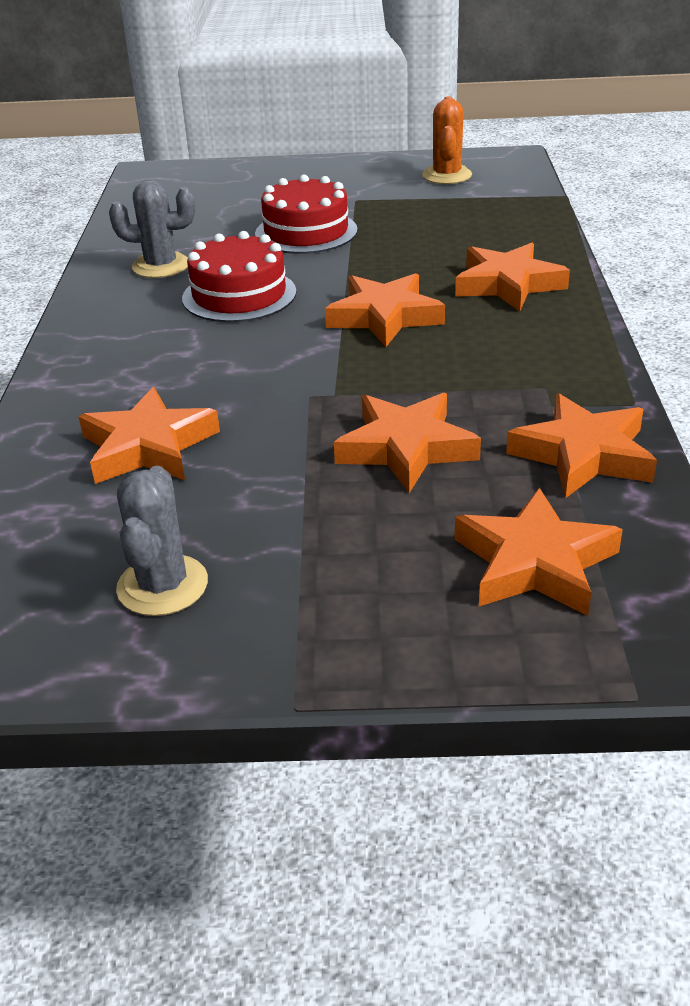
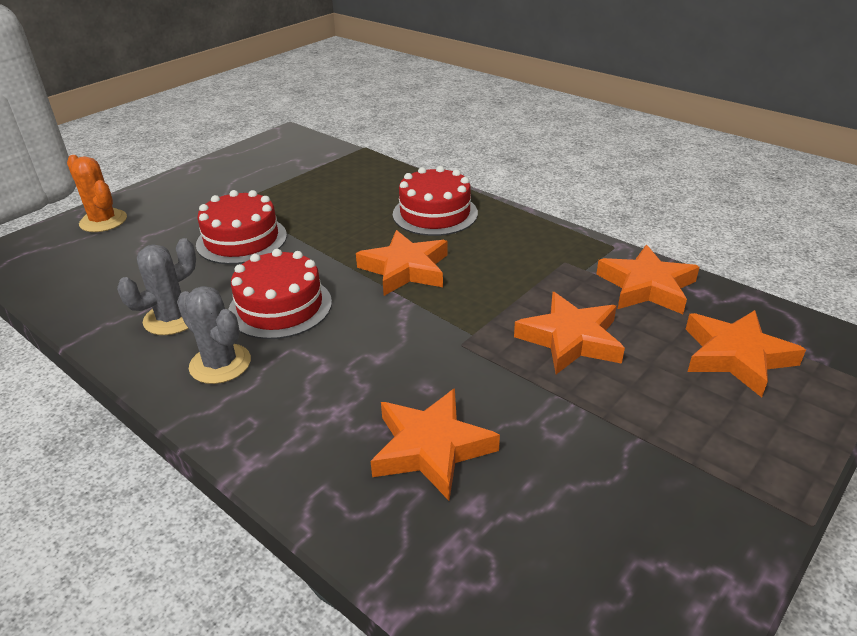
camera: 50 degrees left, 0 degrees up
(162, 585) = (623, 525): grey cactus -> grey cactus (220, 364)
(447, 175) = (267, 162): orange cactus -> orange cactus (103, 221)
(508, 284) = (435, 213): orange star -> red cake

